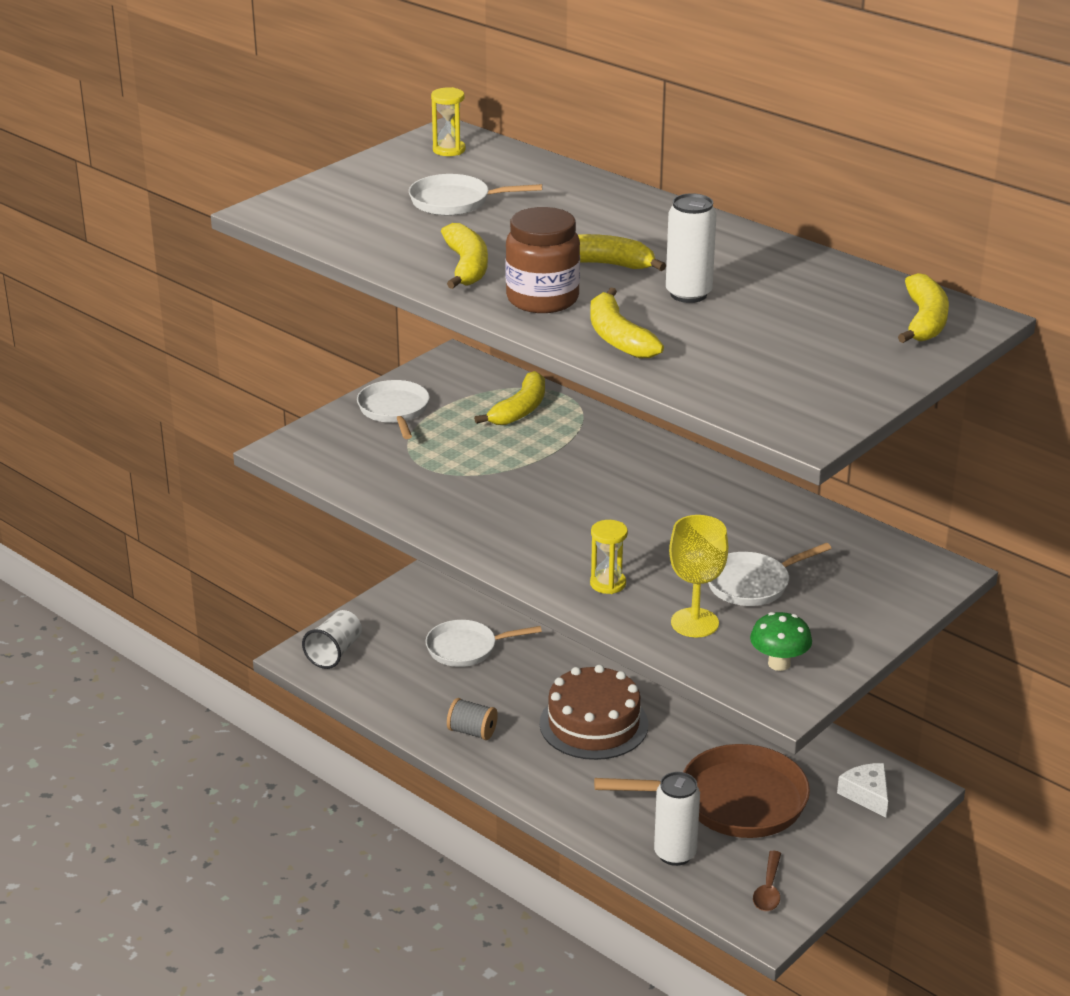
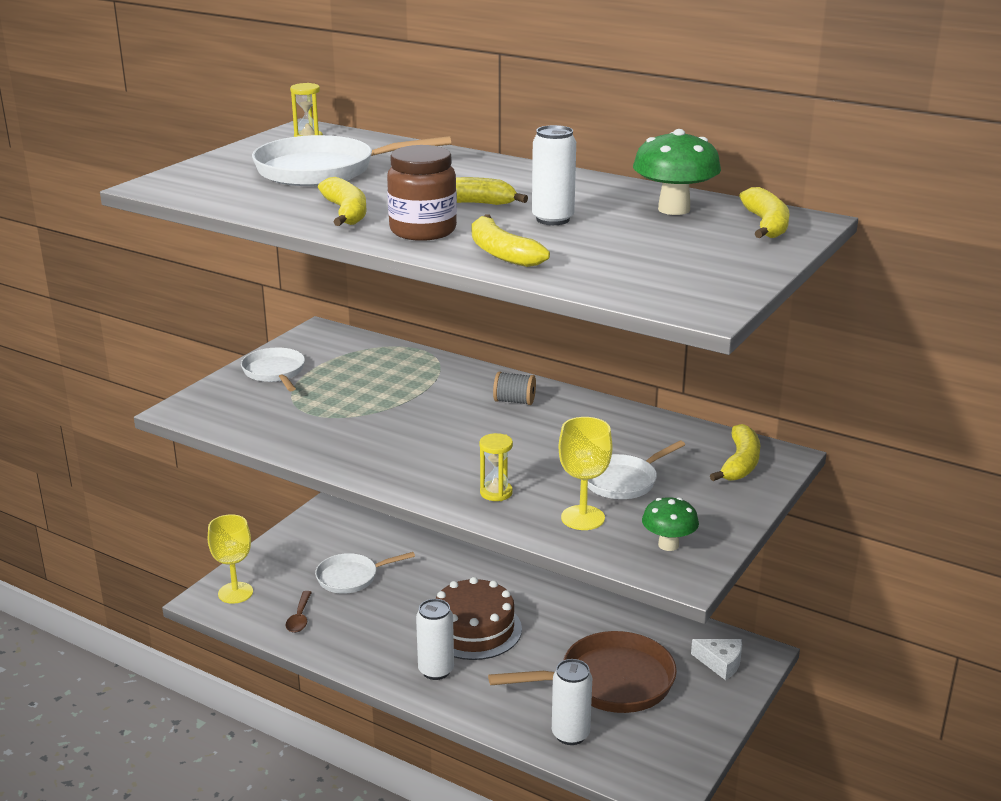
camera: 10 degrees left, 5 degrees down
(334, 653) = (235, 593): white cup -> yellow goblet
(455, 202) = (323, 170): white pan -> white pan, size x1.66
(472, 732) = (369, 647): grey spool -> grey spool (514, 401)
(520, 410) = (384, 363): yellow banana -> yellow banana (740, 463)
(541, 766) = (436, 670): none -> white can
(768, 889) = (660, 756): brown spoon -> brown spoon (299, 618)
(829, 290) = (674, 209): none -> green mushroom
(867, 795) = (721, 663): white cheese -> white cheese turned 150 degrees clockwise

